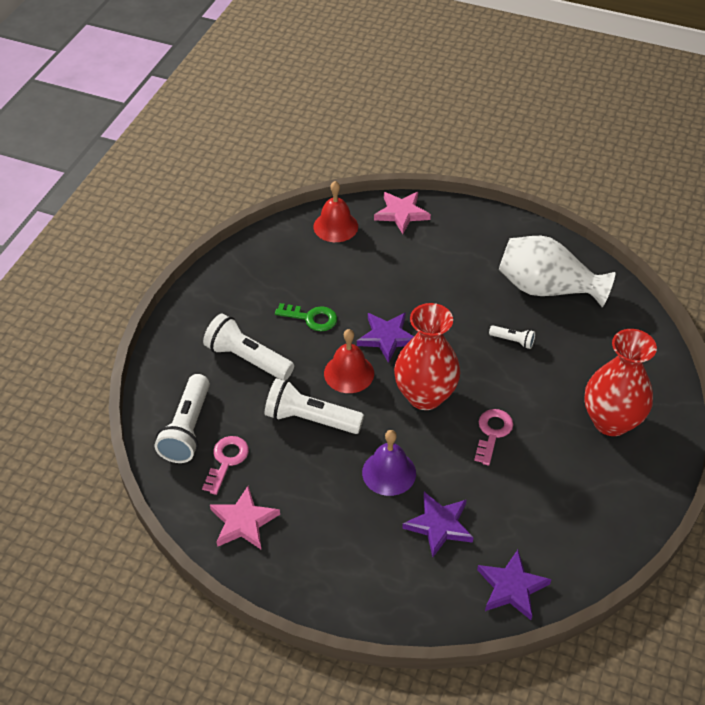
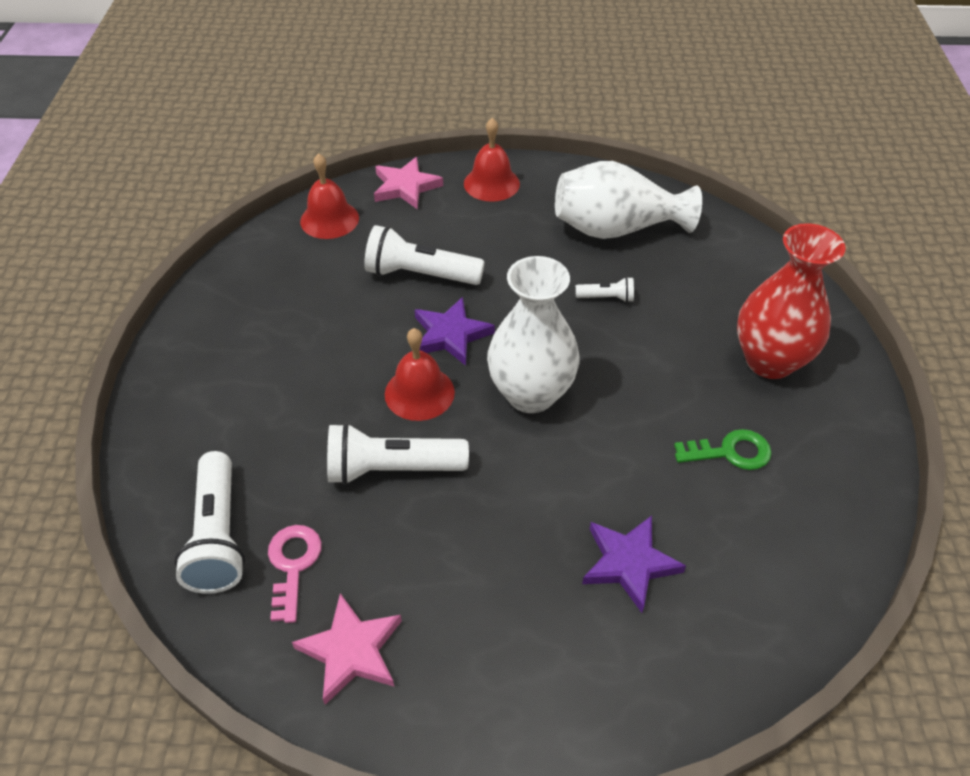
camera: 20 degrees left, 0 degrees up
(247, 359) = (273, 412): white flashlight -> white flashlight (420, 275)
(311, 318) = (341, 336): green key -> green key (730, 452)
(389, 472) = (529, 510): purple bell -> none
(425, 396) = (531, 394): red vase -> white vase
(468, 227) = (491, 183): none -> red bell
(492, 433) = (637, 416): pink key -> none
(511, 587) = (765, 619): purple star -> none

